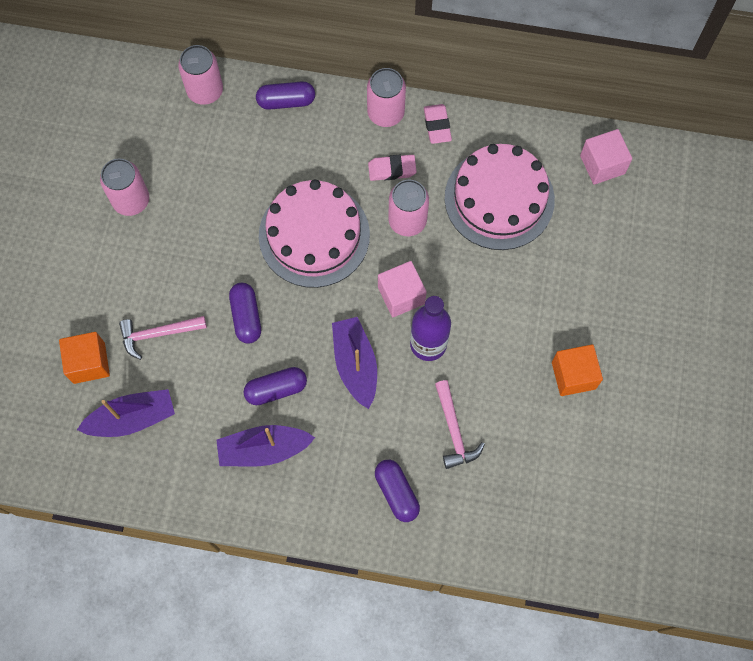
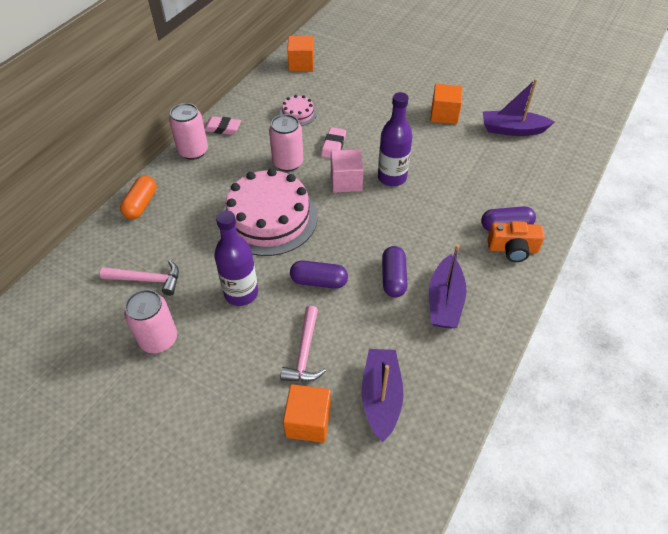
camera: 70 degrees left, 20 degrees down
(205, 91) = (91, 254): pink can -> none
(206, 249) = (241, 293): none -> purple bottle
(286, 101) = (141, 204): purple capsule -> orange capsule
(355, 364) = (391, 222): purple boat -> purple boat (512, 130)
(363, 507) = (512, 249): none -> orange camera
(392, 169) = (241, 160): pink eraser -> pink eraser (333, 146)
(454, 431) = (465, 182): pink hammer -> pink hammer (147, 280)
(499, 198) = (298, 114): pink cake -> pink cake, size x0.45
(602, 164) = (301, 64): pink cube -> orange cube

